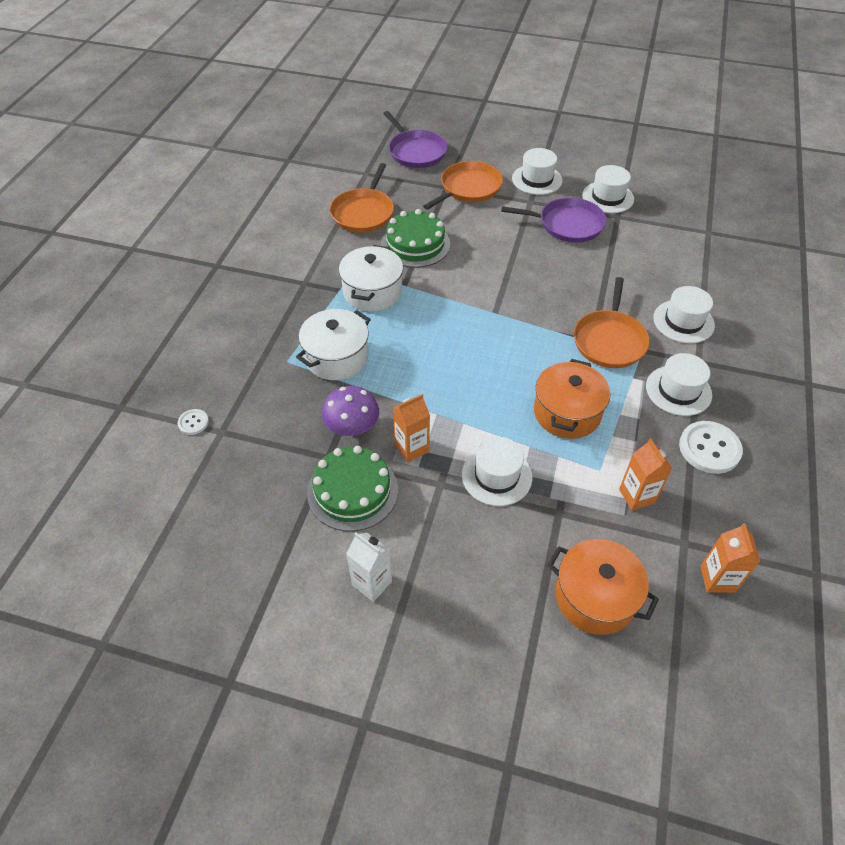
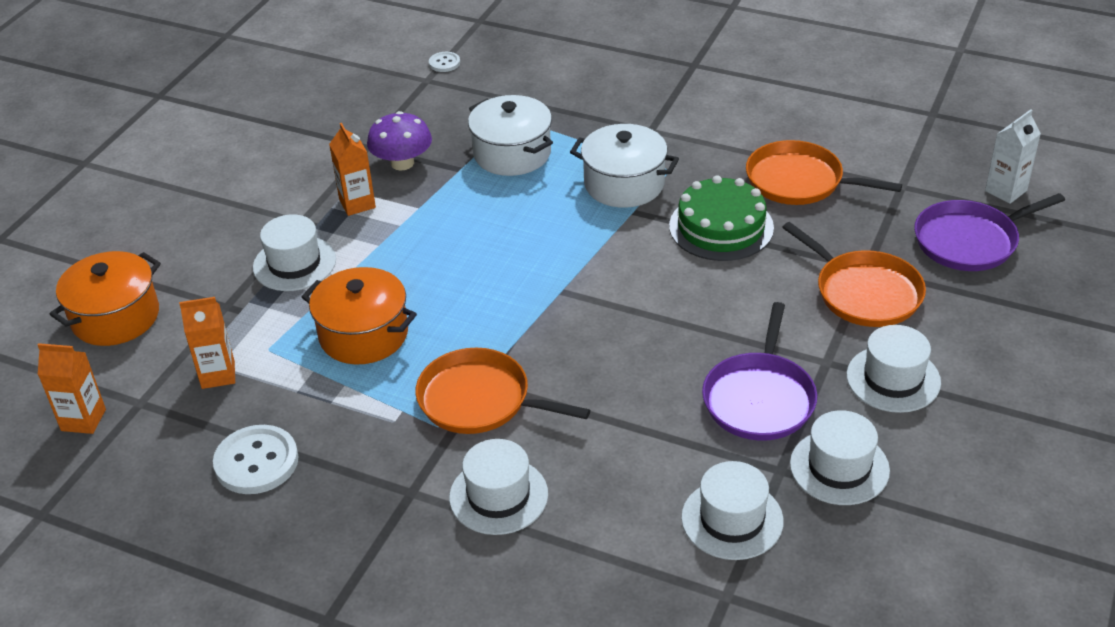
camera: 100 degrees right, 10 degrees down
(352, 491) = (318, 161): green cake -> none
(372, 583) = (209, 171): white carton -> white carton (1006, 191)
(678, 390) = (364, 454): white hat -> white hat (732, 519)

